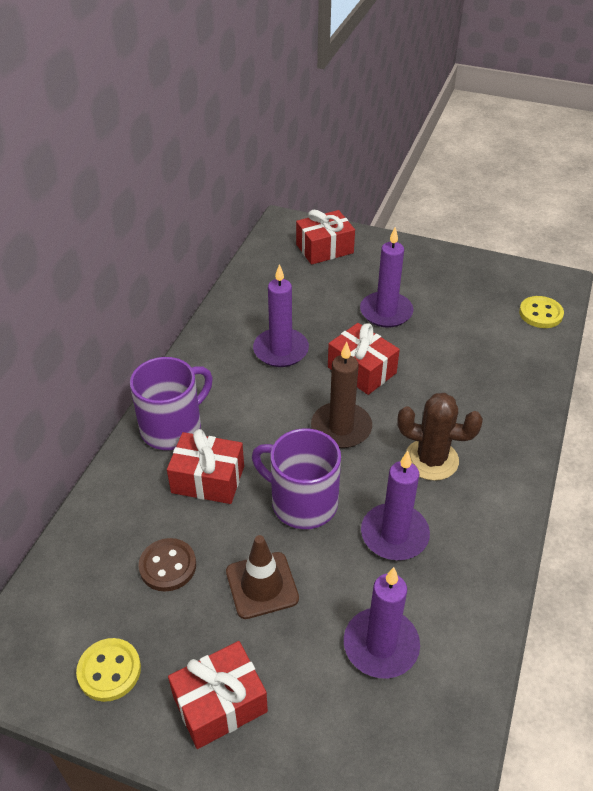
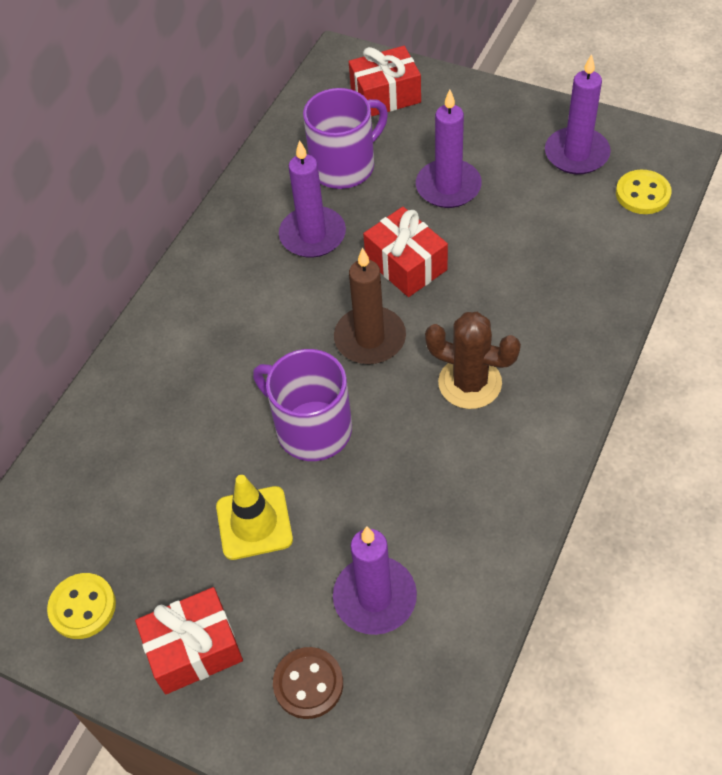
camera: 10 degrees right, 10 degrees up
(168, 566) = (154, 496): brown button -> brown button (308, 684)
(173, 427) = (176, 330): purple mug -> purple mug (344, 166)
(208, 479) = (208, 396): red gift -> none
(262, 585) = (254, 523): brown traffic cone -> yellow traffic cone
(394, 534) = (411, 472): purple candle -> purple candle (576, 154)

